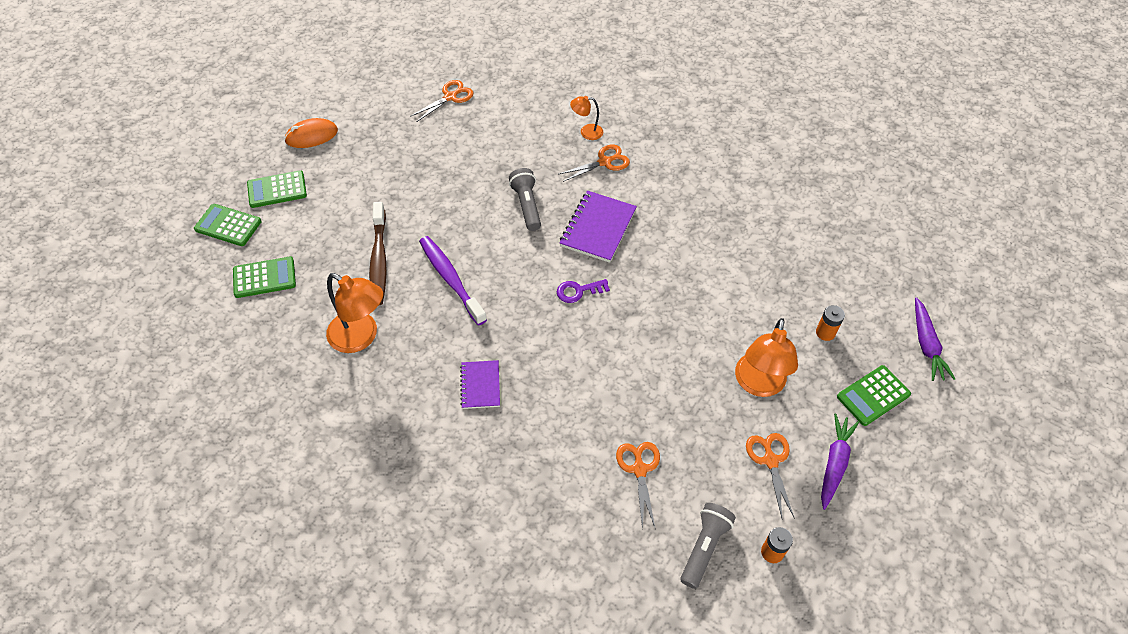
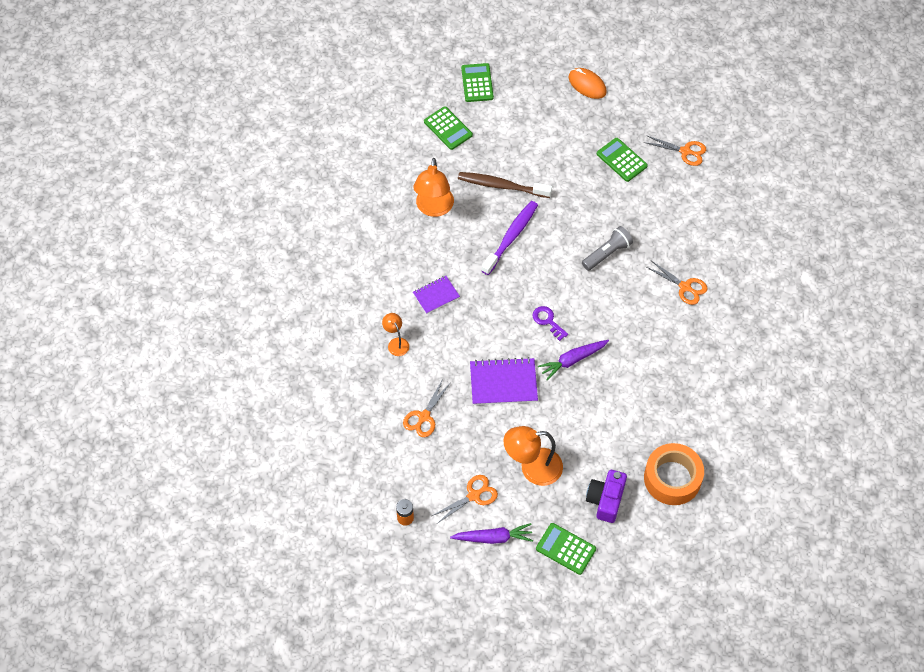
camera: 65 degrees right, 5 degrees up
(277, 190) = (524, 93): green calculator -> green calculator (621, 160)
(379, 260) = (501, 186): brown toothbrush -> brown toothbrush turned 45 degrees clockwise
(586, 132) = (709, 261): orange lamp -> orange lamp (396, 343)
(598, 228) = (614, 309): purple notebook -> purple notebook (503, 383)
(639, 469) = (424, 416): orange scissors -> orange scissors turned 150 degrees clockwise
(704, 547) = (388, 475): grey flashlight -> none
(821, 265) = (672, 478): none -> orange tape
(825, 332) = (605, 500): orange battery -> purple camera
(926, 344) = (635, 575): purple carrot -> purple carrot (573, 360)

